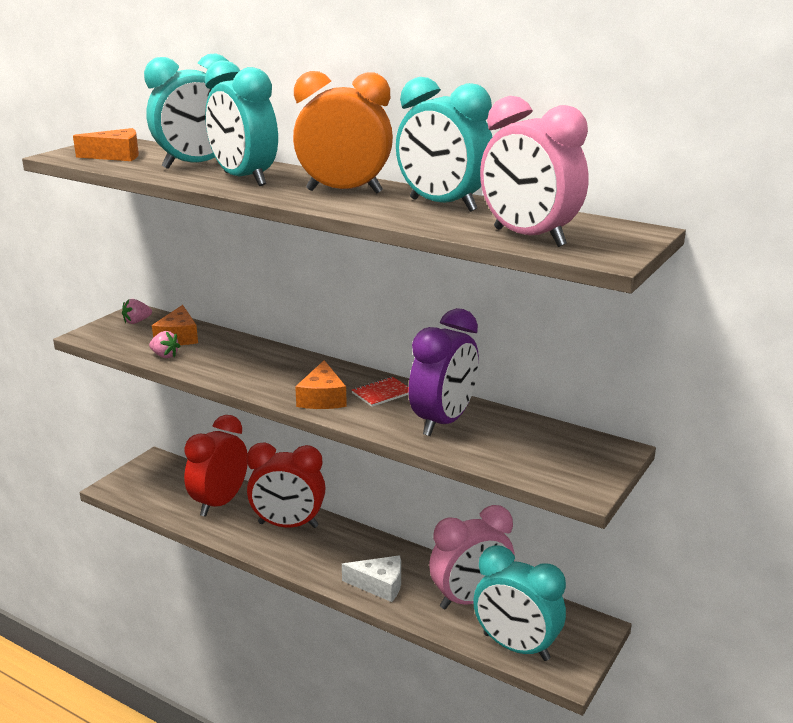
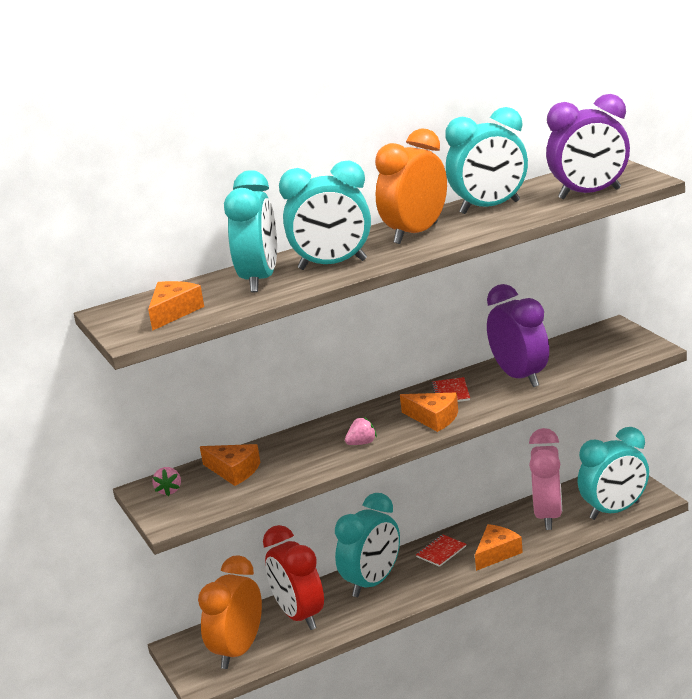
camera: 55 degrees left, 0 degrees up
(159, 489) = (238, 651): none -> orange clock
(165, 355) = (269, 482): pink strawberry -> pink strawberry (362, 443)
(288, 525) = (372, 583): red clock -> turquoise clock
(360, 549) = (441, 552): none -> red notebook
(379, 585) = (497, 553): white cheese -> orange cheese
(528, 237) = (589, 194): pink clock -> purple clock

